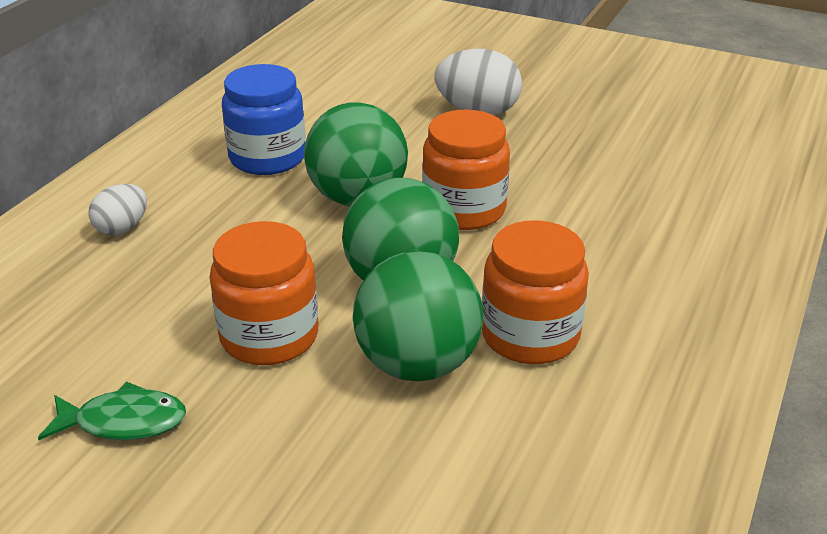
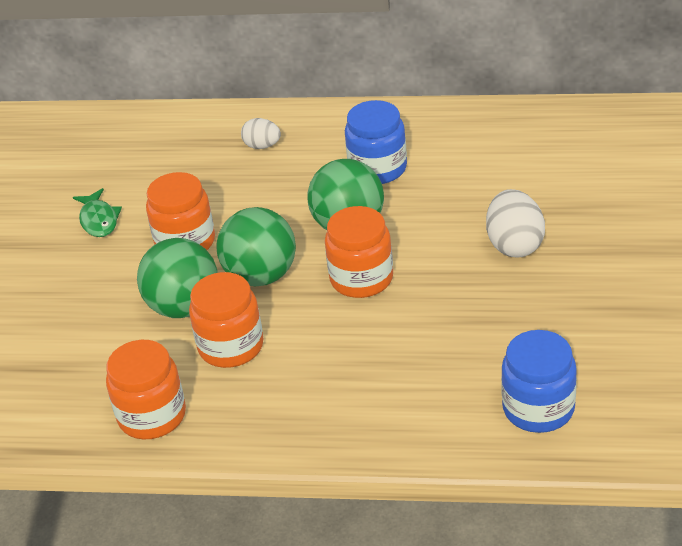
camera: 75 degrees right, 5 degrees up
(642, 440) = (152, 416): none -> orange jar
(733, 154) = (538, 408): none -> blue jar

